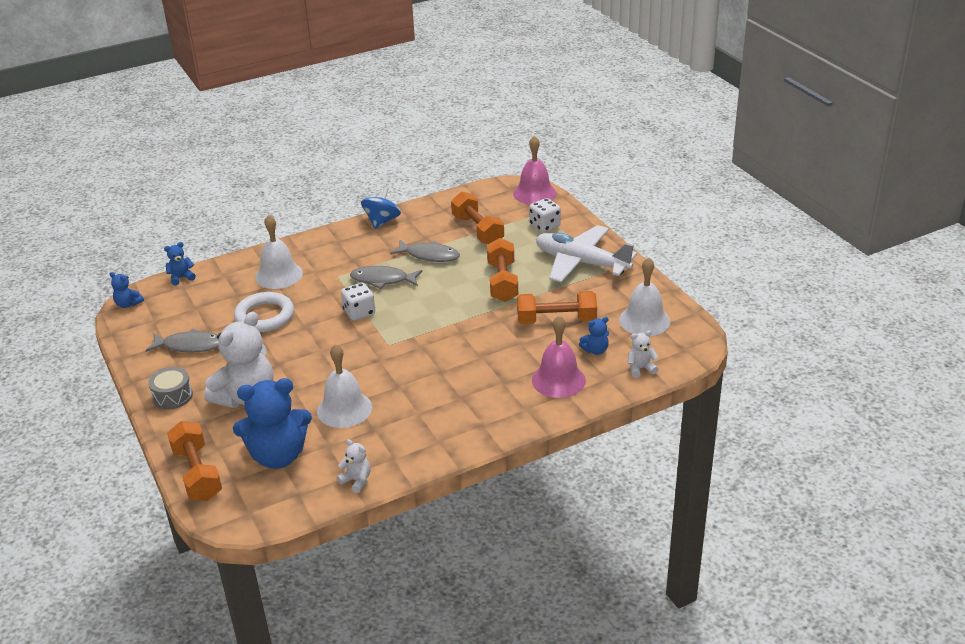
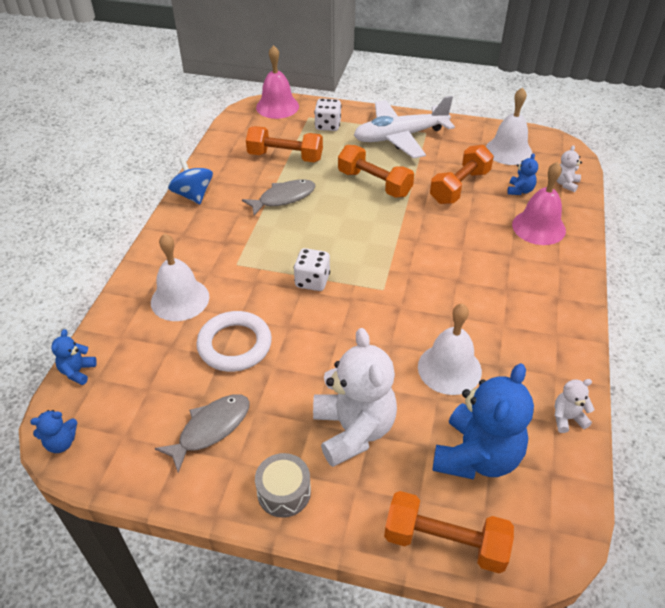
camera: 50 degrees left, 10 degrees up
(383, 280) = (282, 241): grey fish -> none

